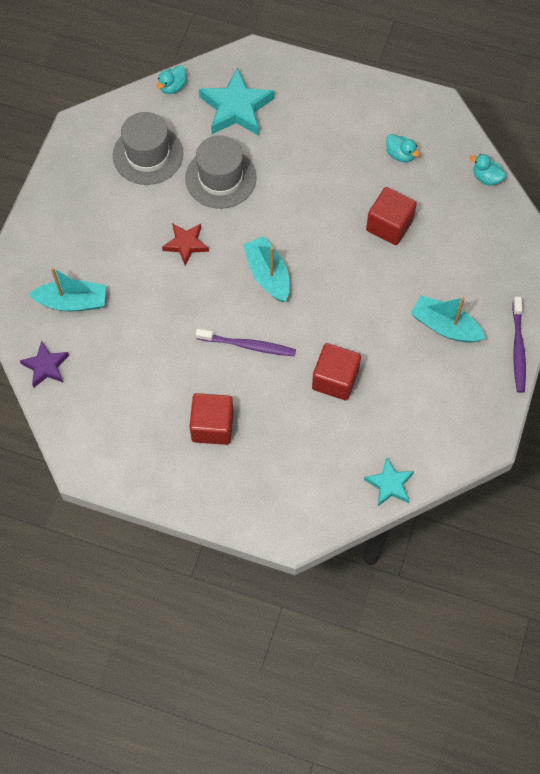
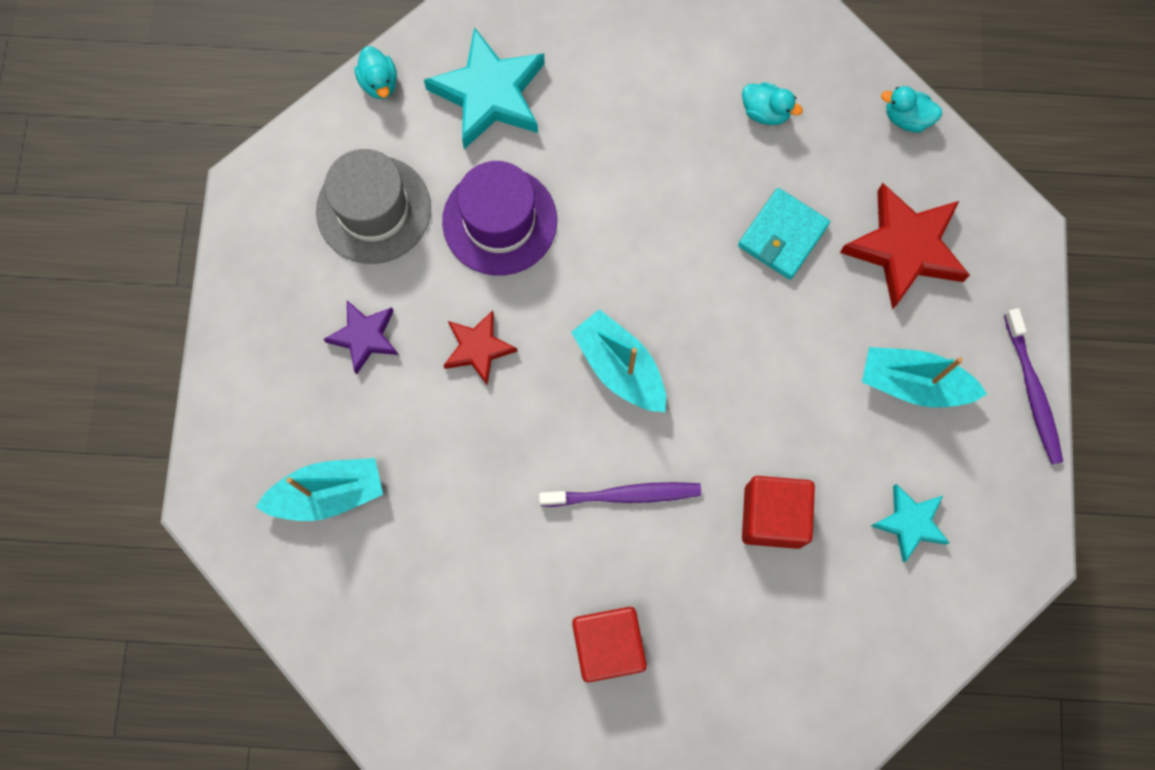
camera: 15 degrees left, 10 degrees up
(46, 366) = (318, 615): purple star -> purple star (364, 337)
(173, 87) = (379, 83): turquoise duck -> turquoise duck turned 45 degrees counterclockwise
(220, 178) = (499, 221): grey hat -> purple hat
(389, 225) = (782, 235): red cube -> turquoise wallet
(389, 484) = (904, 668): turquoise star -> turquoise star (910, 523)
(462, 250) = (904, 248): none -> red star

